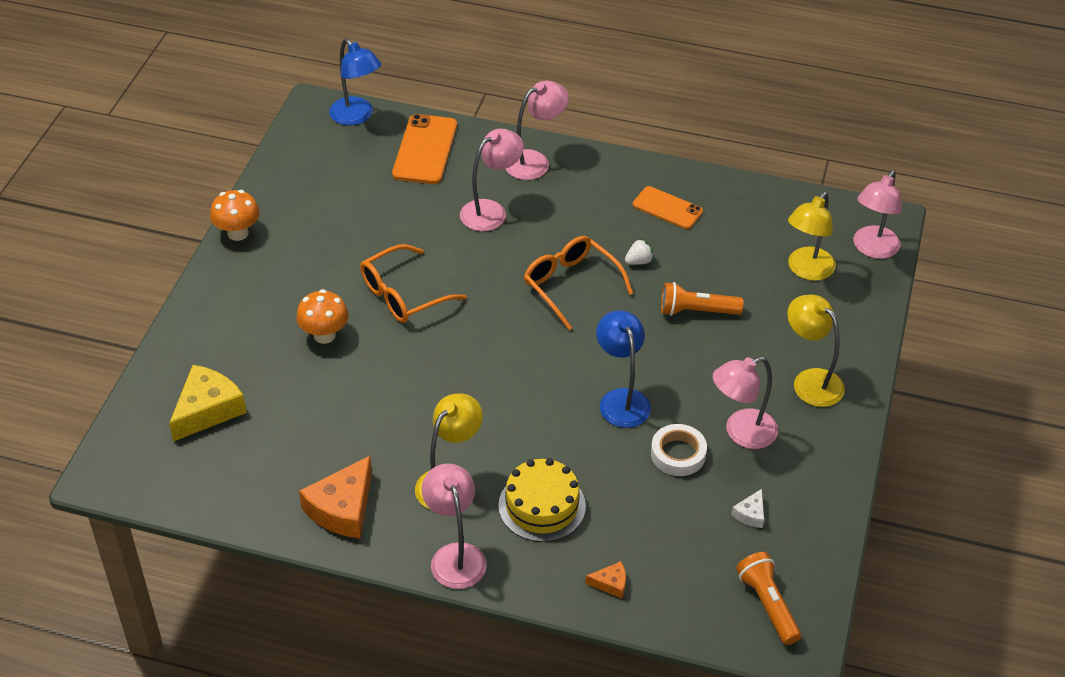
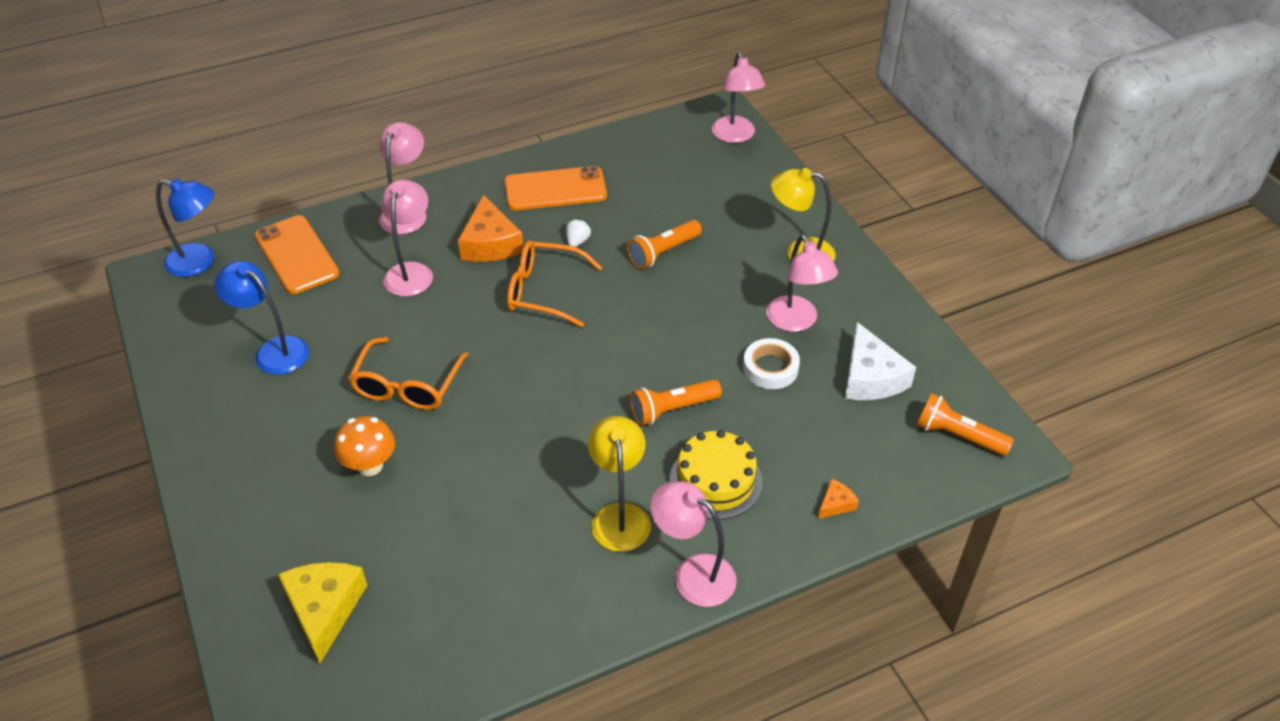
camera: 40 degrees left, 0 degrees up
(238, 233) = (184, 428): orange mushroom -> none
(342, 508) = (553, 606): orange cheese -> orange cheese (490, 243)
(568, 434) = (672, 409): none -> orange flashlight
(621, 399) = (682, 354): blue lamp -> blue lamp (273, 350)
(667, 208) = (555, 189): orange phone -> orange phone, size x1.51
(741, 433) = (796, 322): pink lamp -> pink lamp turned 45 degrees counterclockwise
(750, 514) = (871, 377): white cheese -> white cheese, size x2.10
(806, 270) = (708, 176): yellow lamp -> none

